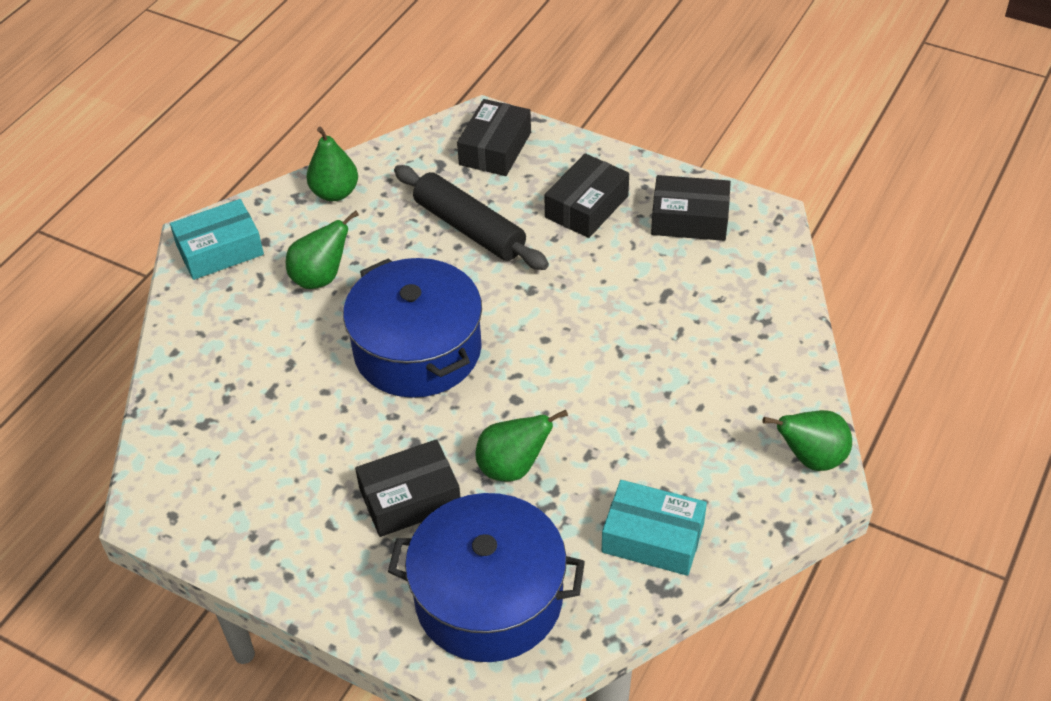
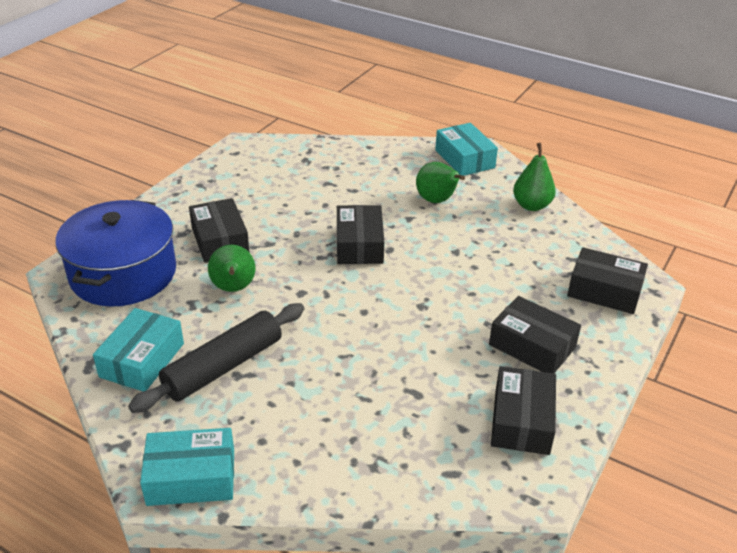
camera: 90 degrees right, 10 degrees down
(417, 350) = (359, 245): blue pot -> black box
(470, 228) = (496, 273): black rolling pin -> black rolling pin (223, 367)
(811, 458) = (191, 477): green pear -> turquoise box

